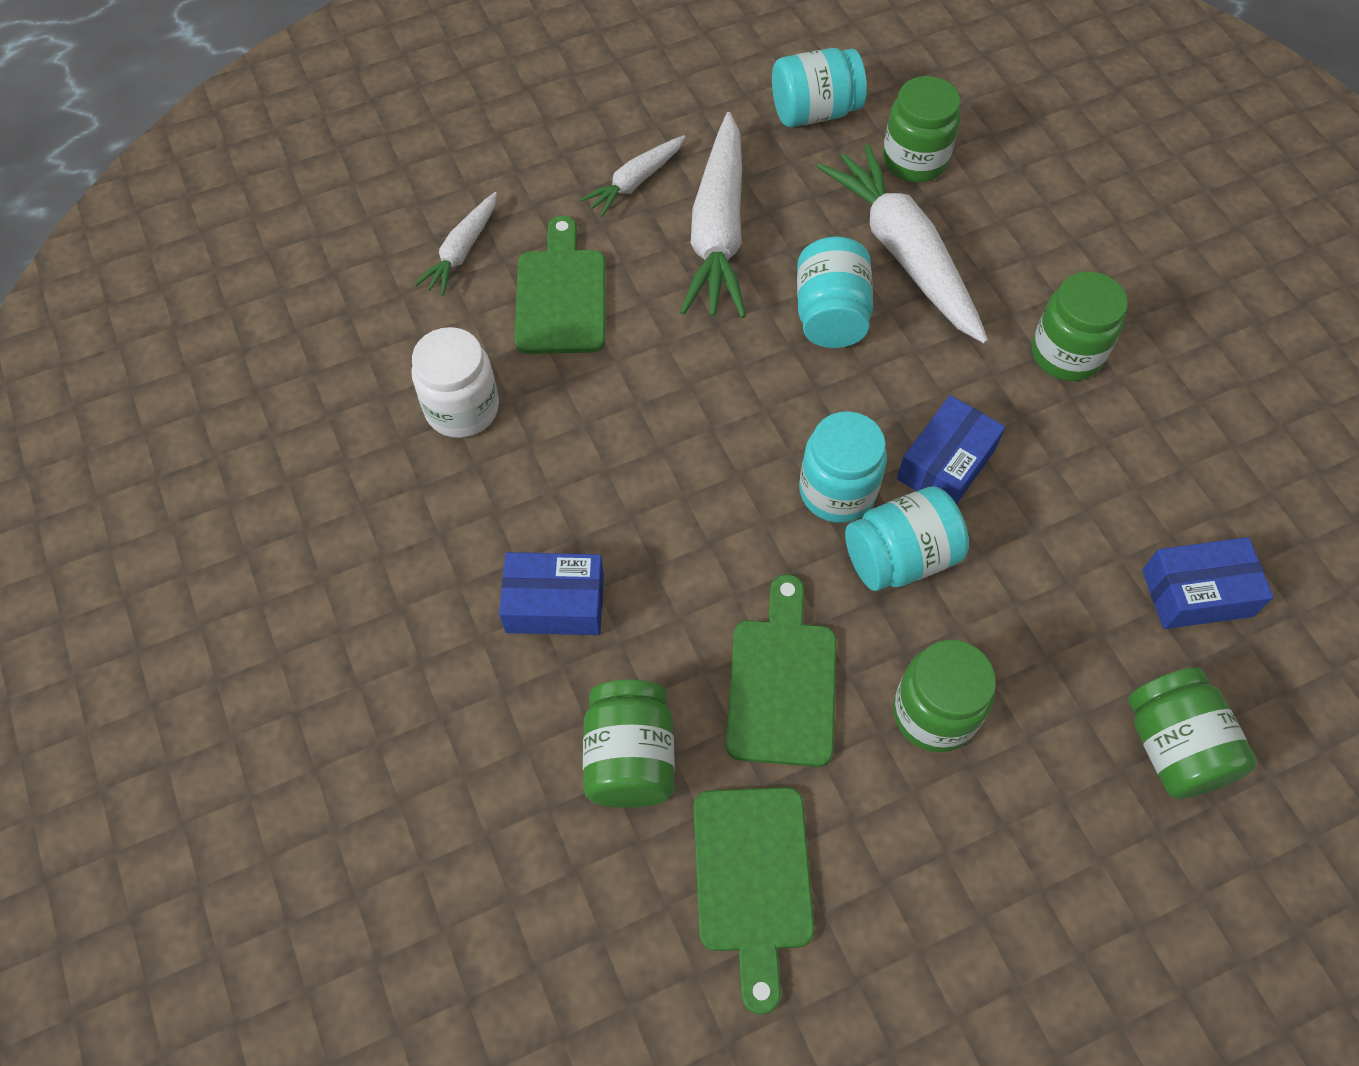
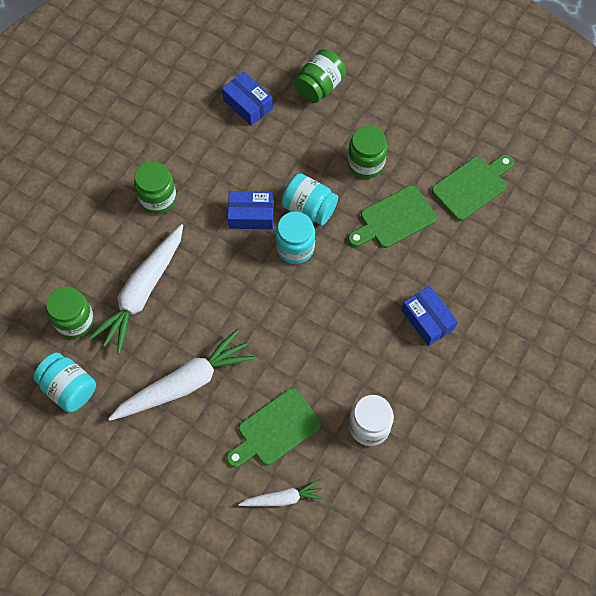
camera: 125 degrees left, 5 degrees up
(630, 758) = (464, 251): green jar -> none
(635, 182) = (178, 445): white carrot -> none
(830, 315) = (202, 303): turquoise jar -> none

